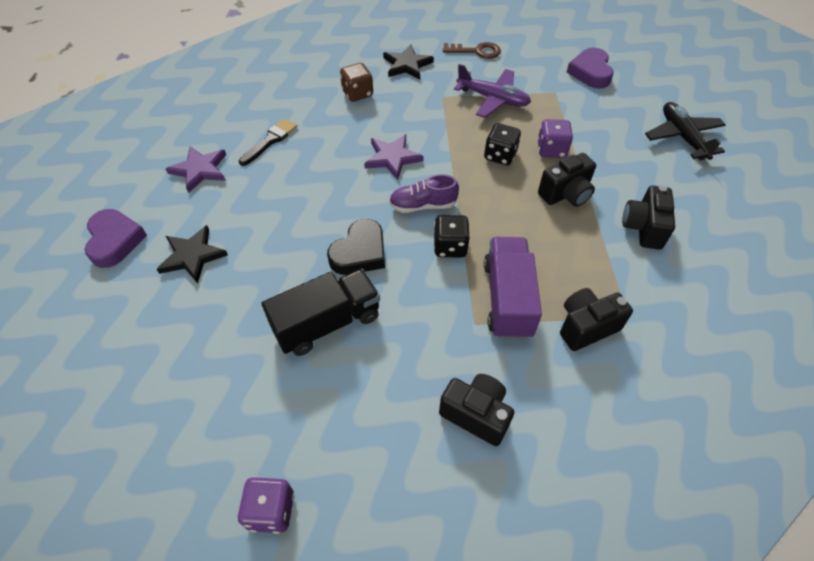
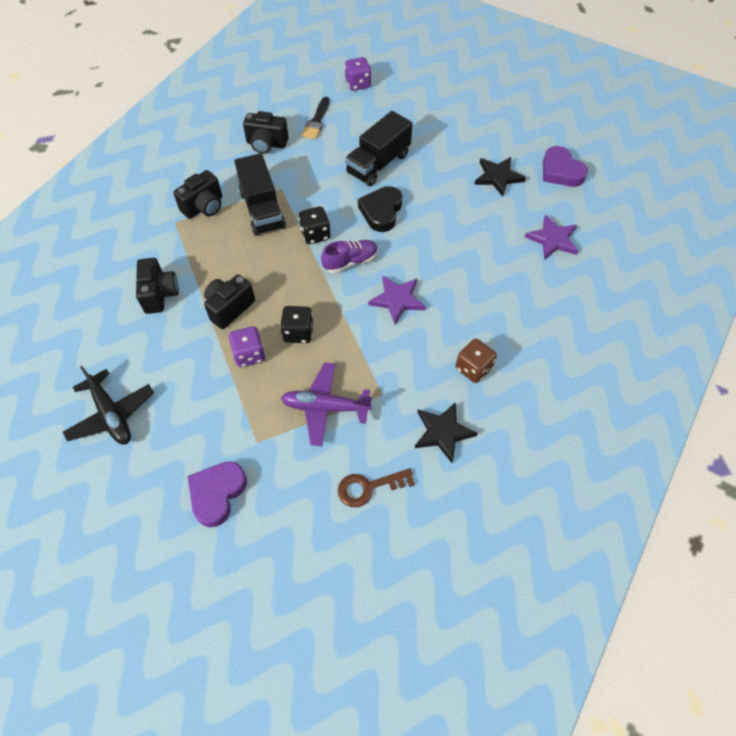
camera: 160 degrees right, 5 degrees up
(270, 140) = (518, 285): black brush -> black brush (316, 121)
(507, 299) = (262, 210): purple truck -> black truck
(590, 72) = (217, 494): purple heart -> purple heart turned 135 degrees counterclockwise

